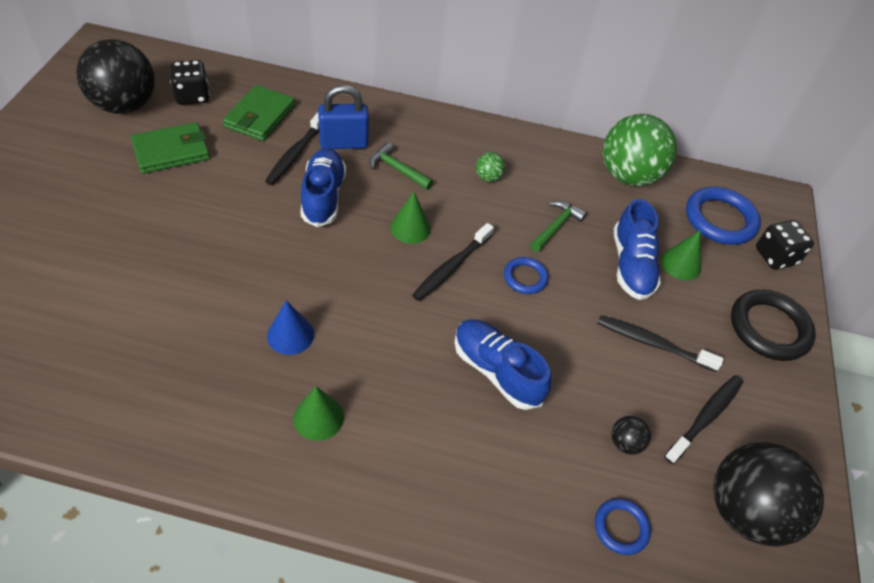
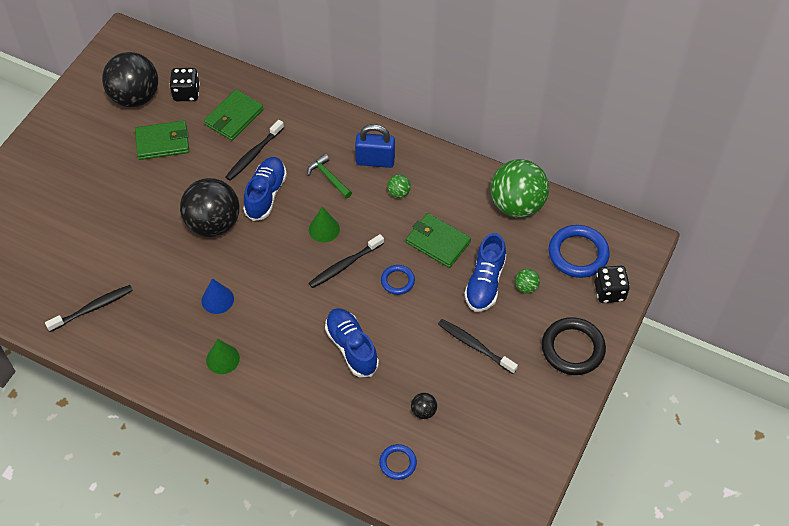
camera: 20 degrees right, 5 degrees up
(343, 143) = (293, 149): blue padlock -> blue padlock (375, 161)
(556, 226) = (438, 242): green hammer -> green wallet
(681, 264) = (526, 287): green cone -> green ball
(705, 417) = (490, 404): black toothbrush -> black toothbrush (93, 308)
(745, 511) = (488, 469): black ball -> black ball (213, 224)

